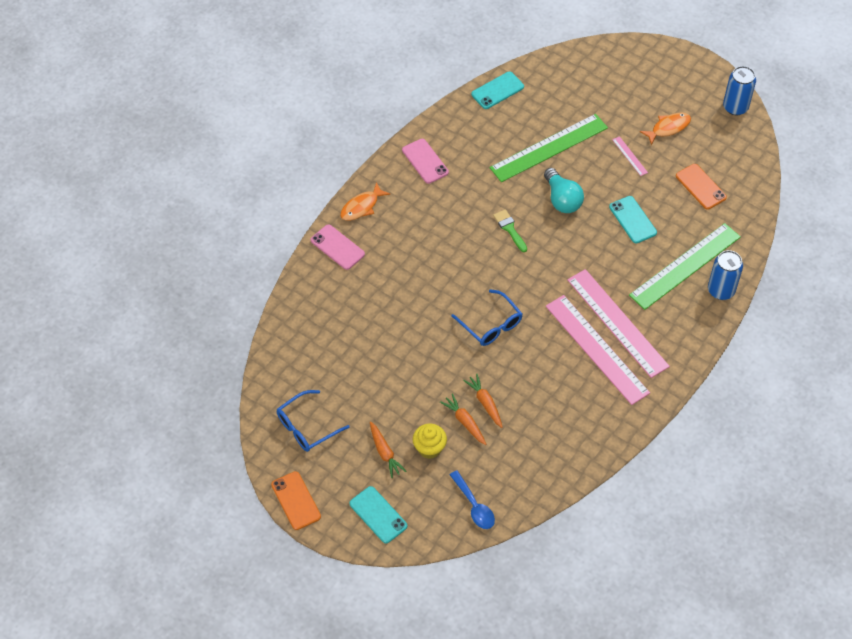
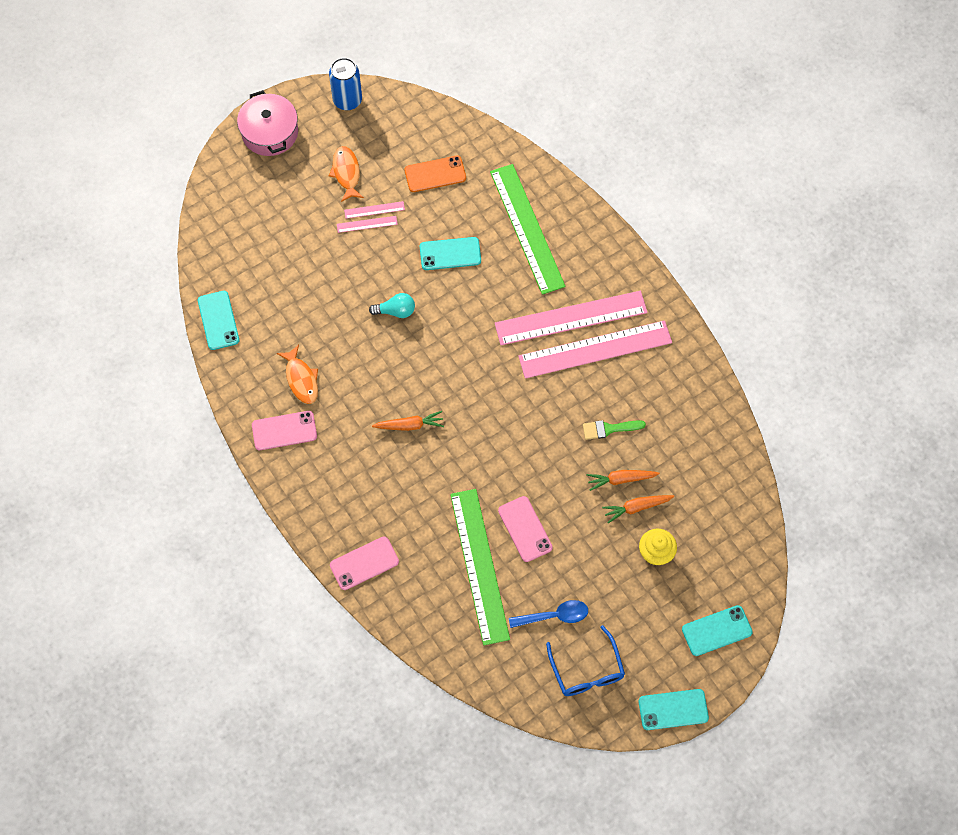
camera: 70 degrees left, 10 degrees up
(296, 500) = (673, 709): orange phone -> turquoise phone
(361, 207) = (319, 519): orange fish -> orange fish (301, 379)
(385, 452) = (645, 599): orange carrot -> orange carrot (410, 425)
(411, 346) = (525, 529): none -> pink phone
(474, 506) = (736, 533): blue spoon -> blue spoon (554, 616)
(491, 324) = (527, 439): blue glasses -> none
(509, 229) = (412, 377): green brush -> green brush (609, 429)
(549, 148) = (321, 298): green ruler -> green ruler (479, 566)
(562, 199) = (395, 311): turquoise light bulb -> turquoise light bulb, size x0.66
(645, 157) = (374, 210): none -> pink ruler
(677, 68) = (270, 132): none -> pink pot
(721, 290) = (569, 208): blue can -> none

